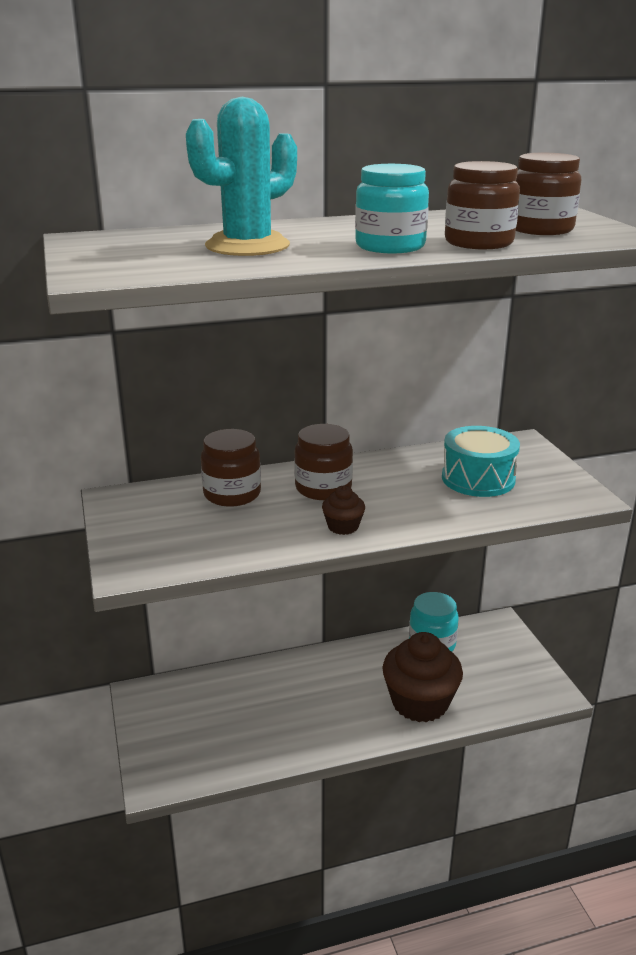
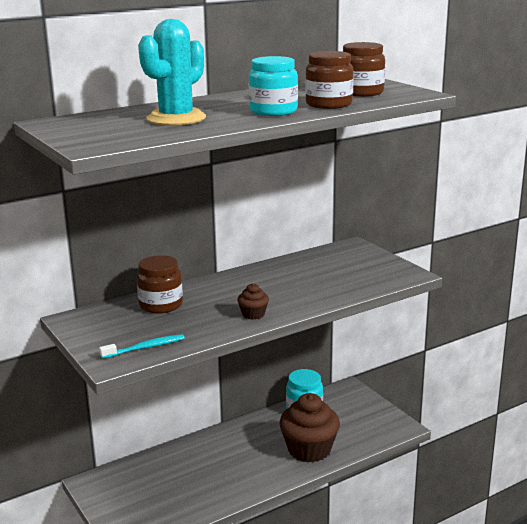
camera: 15 degrees left, 5 degrees down
(180, 554) = (145, 348): none -> turquoise toothbrush
(323, 488) = (226, 292): brown jar -> none
(478, 479) = (333, 272): turquoise drum -> none

